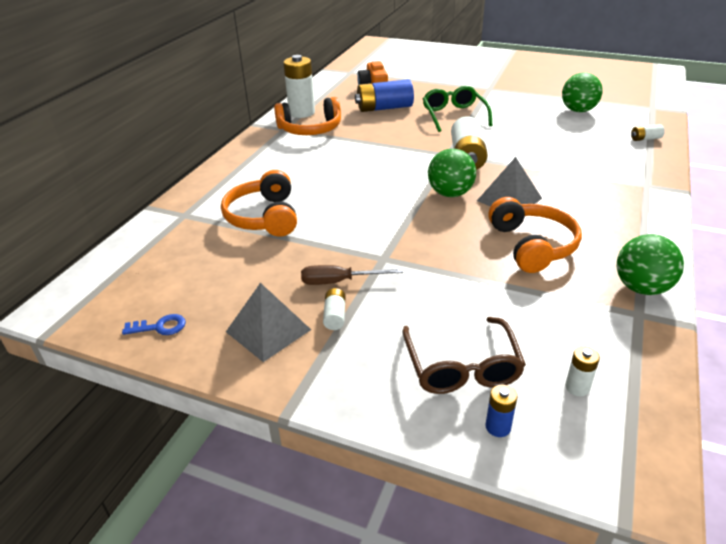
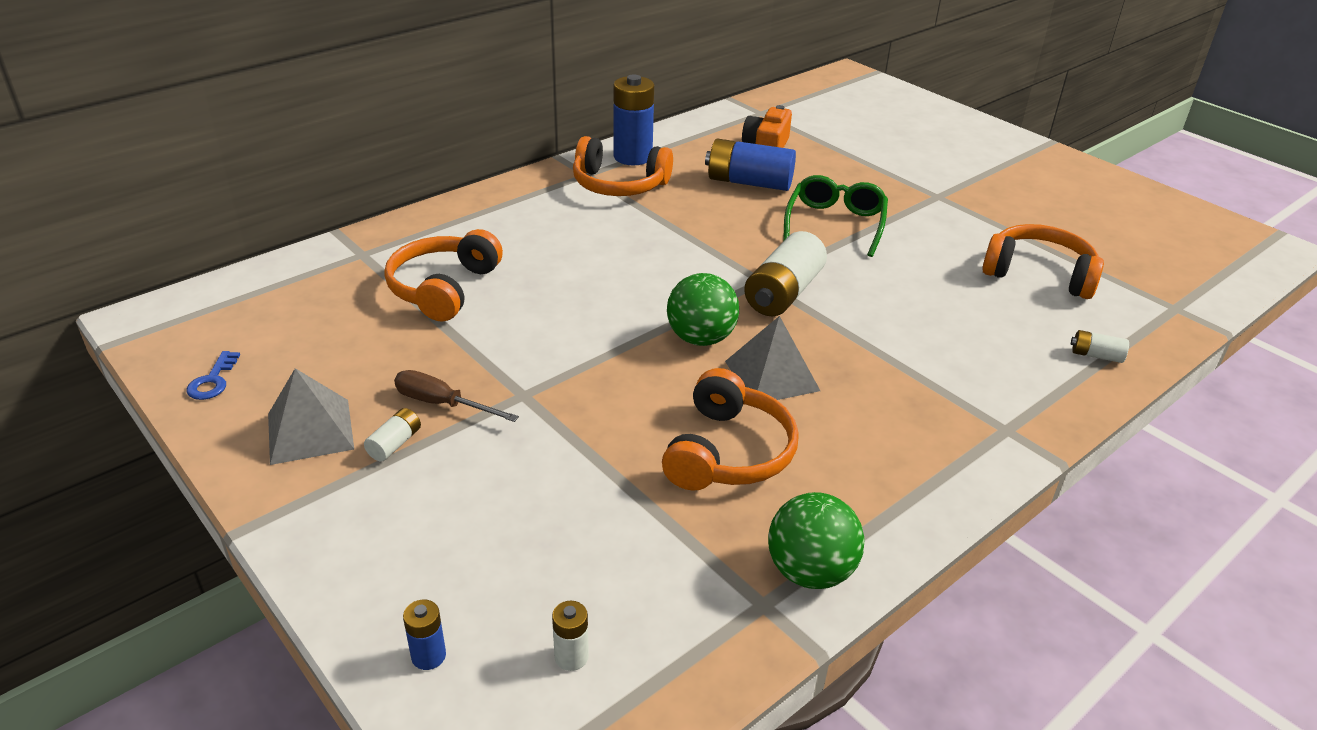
camera: 25 degrees right, 0 degrees up
(160, 327) = (213, 381): blue key -> blue key turned 75 degrees clockwise
(302, 113) = (632, 157): white battery -> blue battery
(461, 366) = (467, 567): brown glasses -> none
(578, 110) = (1039, 274): green ball -> orange headphones

